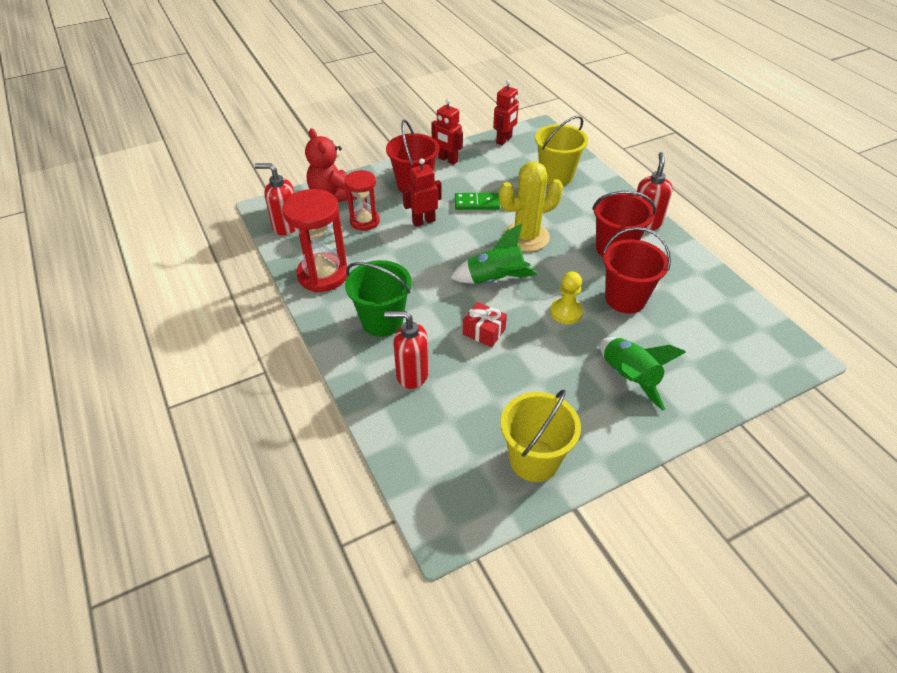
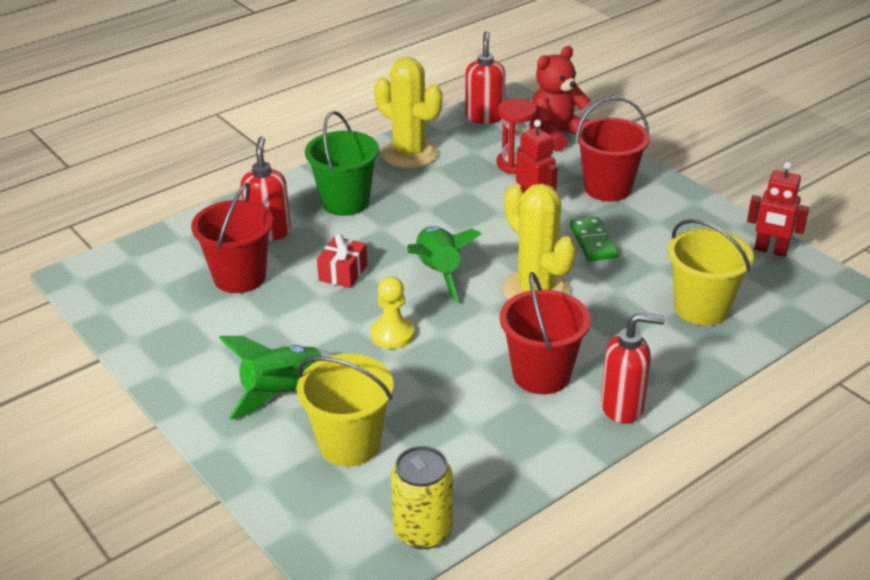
camera: 80 degrees right, 10 degrees down
(323, 275) = (409, 154): red hourglass -> yellow cactus
(447, 160) = (684, 206): red robot -> none
(534, 460) = (158, 324): yellow bucket -> yellow bucket (349, 444)
(625, 299) = (433, 387): red bucket -> red bucket (239, 277)
(759, 320) = (423, 531): none -> yellow can

